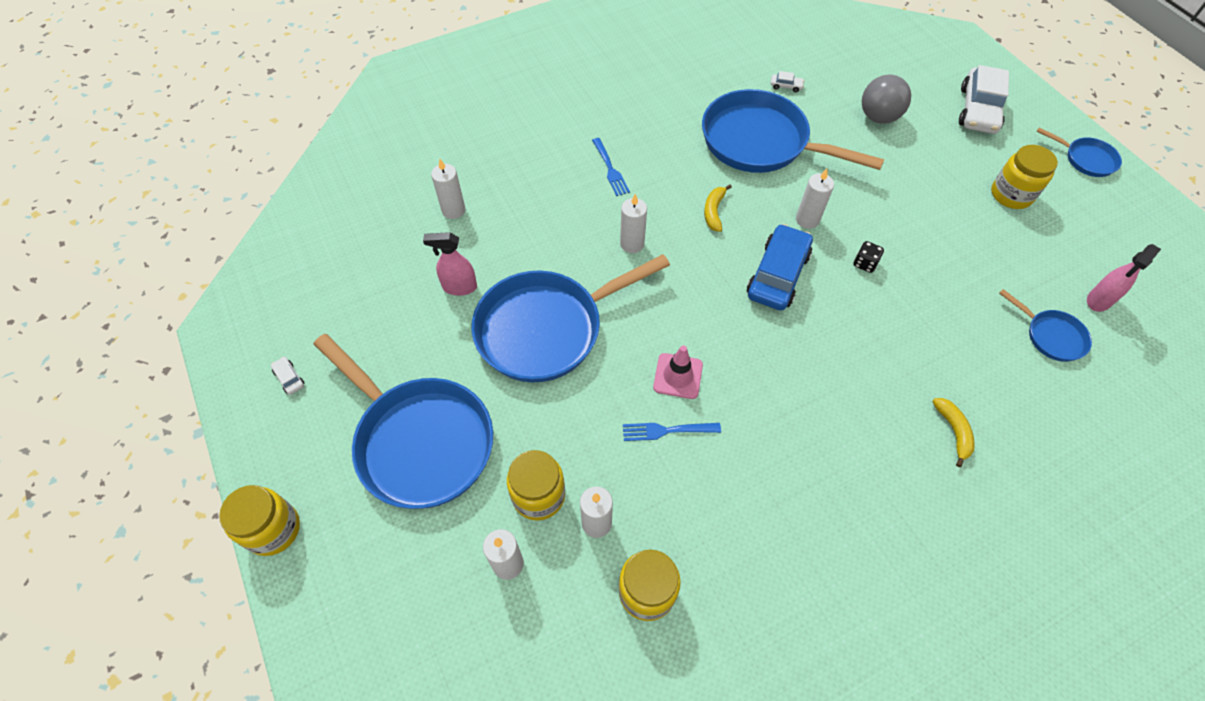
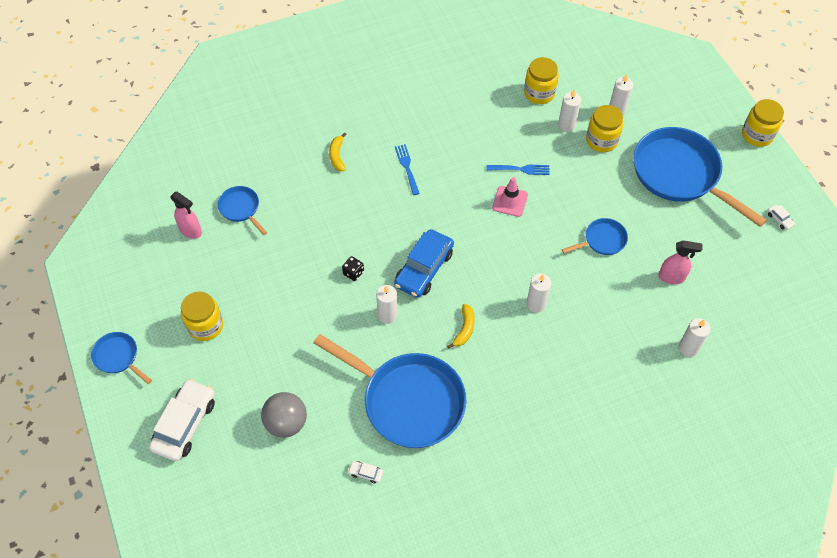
camera: 175 degrees left, 0 degrees up
(546, 329) = (602, 240): blue pan -> blue pan, size x0.46
(610, 169) = (552, 381): blue fork -> blue fork (407, 168)
(1098, 300) = (191, 231): pink spray bottle -> pink spray bottle turned 75 degrees clockwise

